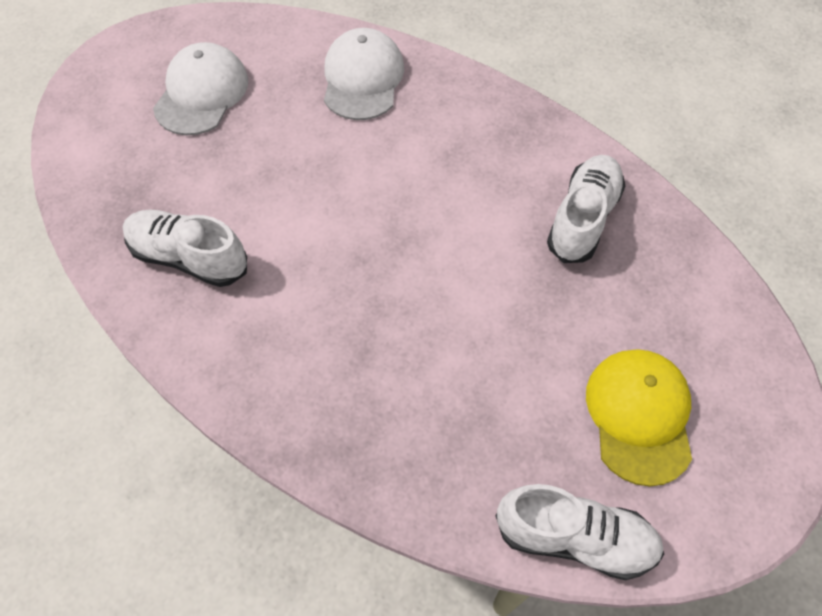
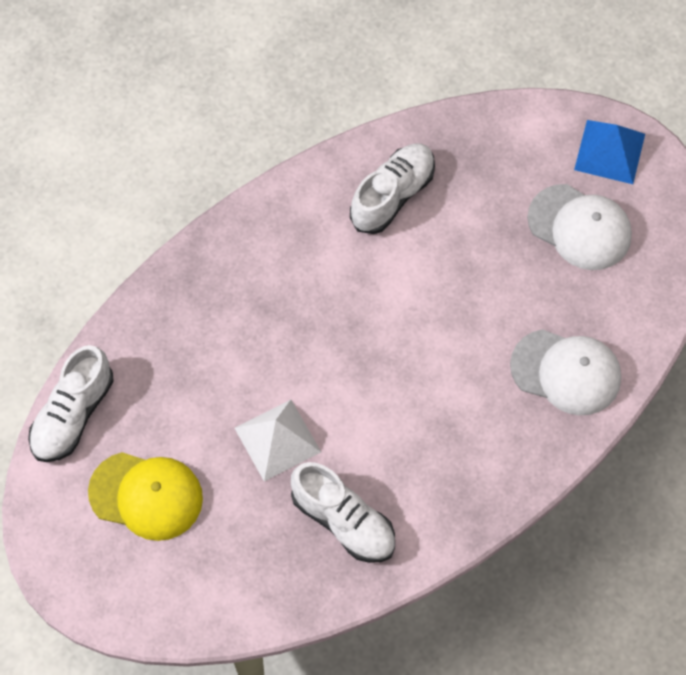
camera: 105 degrees right, 5 degrees up
(109, 84) = (609, 152): none -> blue pyramid
(520, 299) = (277, 440): none -> white pyramid

